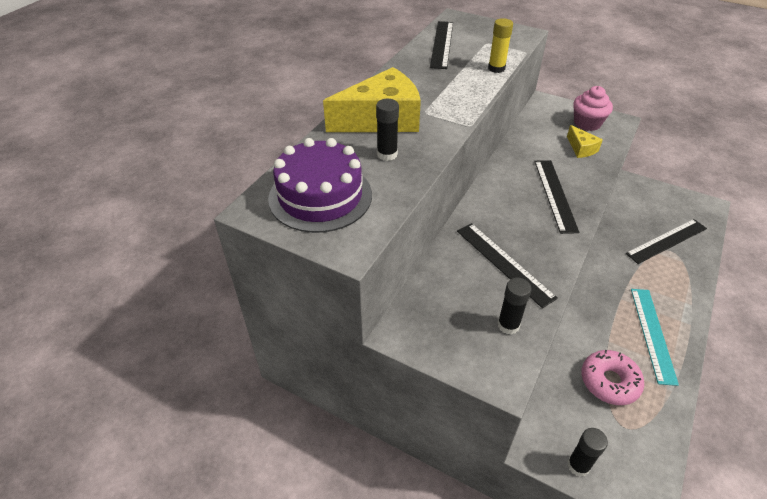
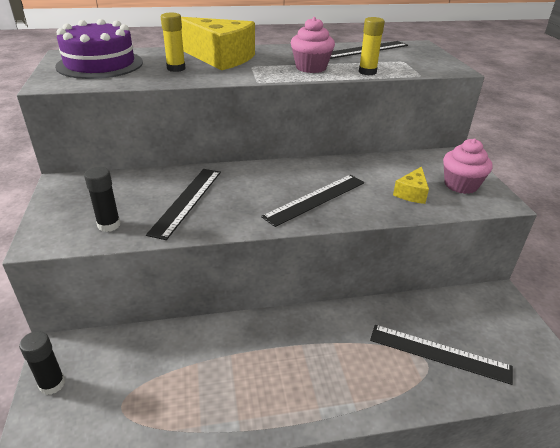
camera: 50 degrees right, 10 degrees down
(387, 154) = (176, 68): black glue stick -> yellow glue stick
(460, 87) = (311, 68): none -> pink cupcake
(609, 382) = (174, 373): pink donut -> none
(652, 334) = (272, 387): turquoise ruler -> none

